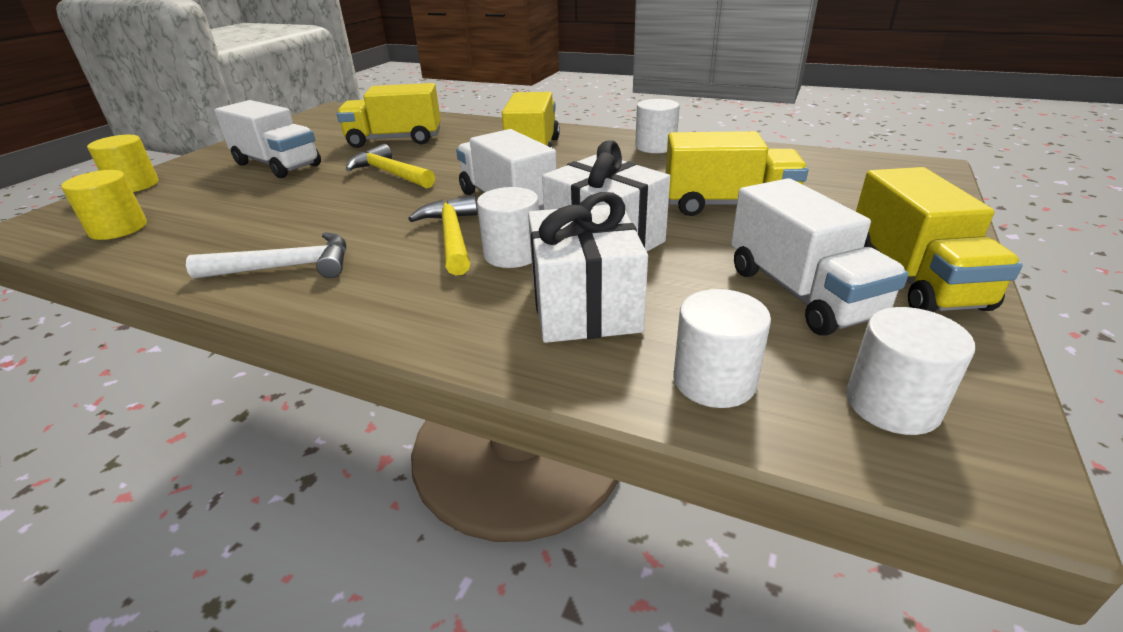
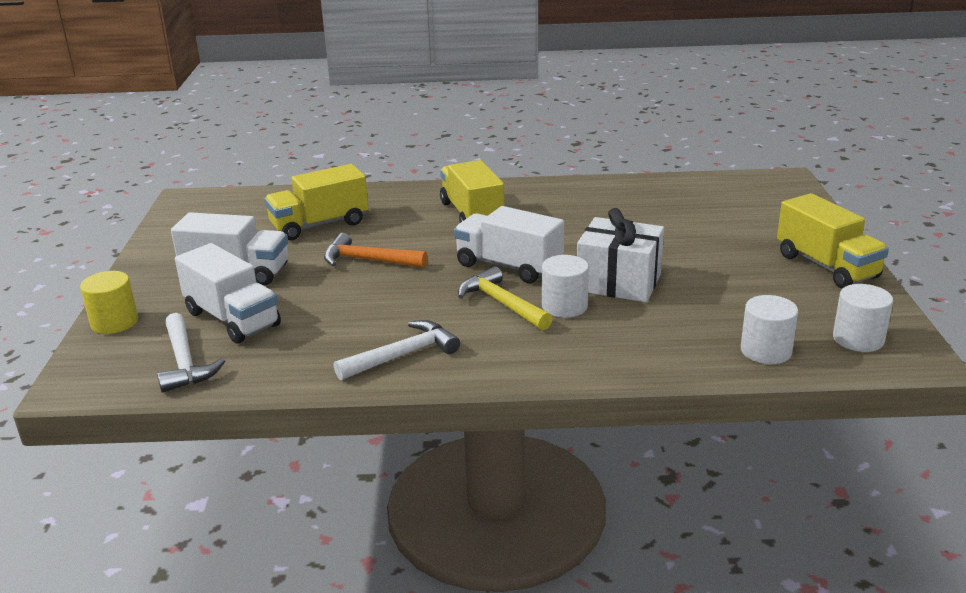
camera: 25 degrees left, 5 degrees down
(118, 229) = (185, 362): yellow cylinder -> white hammer
(390, 174) = (368, 260): yellow hammer -> orange hammer
(584, 306) = (653, 329): white gift -> none
(655, 147) = (573, 192): white cylinder -> none
(728, 205) = (677, 237): yellow truck -> none
(800, 293) = (772, 290): white truck -> white truck (232, 319)

